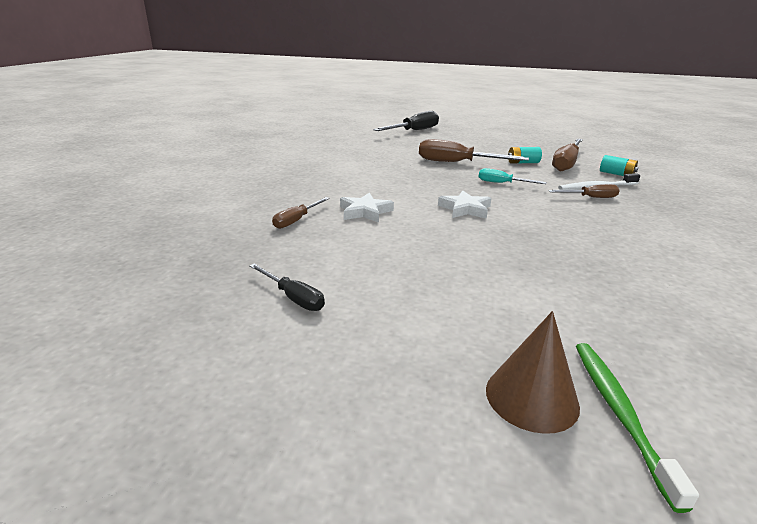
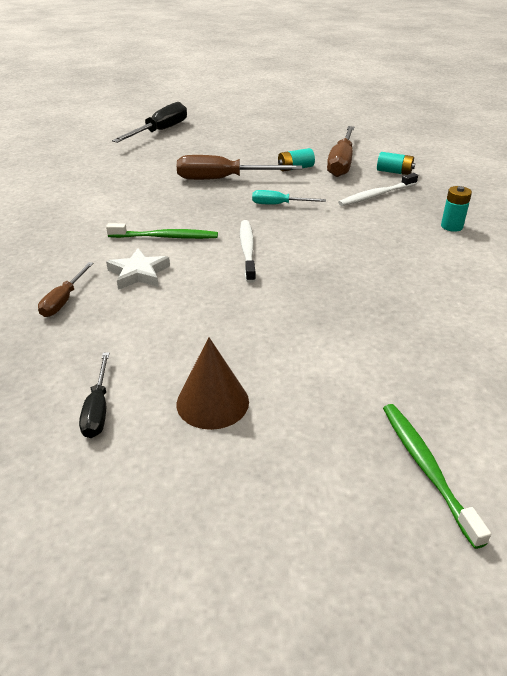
camera: 15 degrees left, 10 degrees up
(293, 298) = (98, 409): black screwdriver -> black screwdriver turned 60 degrees clockwise
(396, 192) = (166, 237): none -> green toothbrush
(465, 209) = (247, 250): white star -> white toothbrush
(531, 397) = (353, 471): brown cone -> brown cone (212, 402)
(590, 197) = (372, 212): brown screwdriver -> none
(671, 217) = (451, 226): none -> turquoise battery

